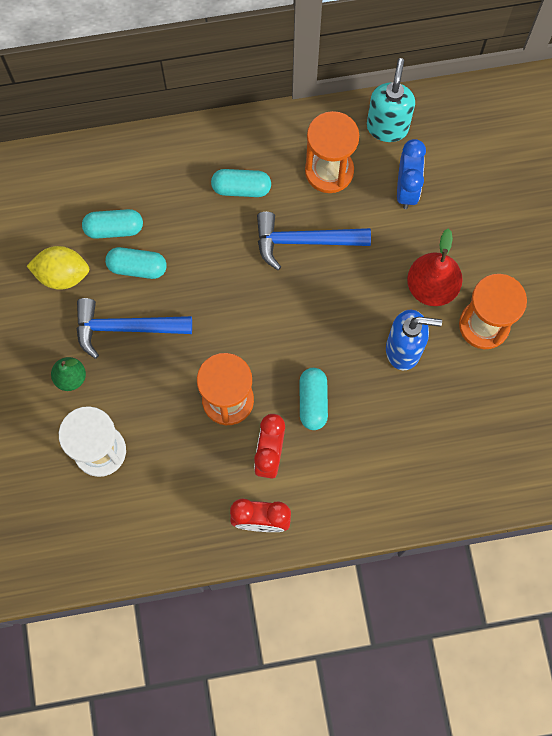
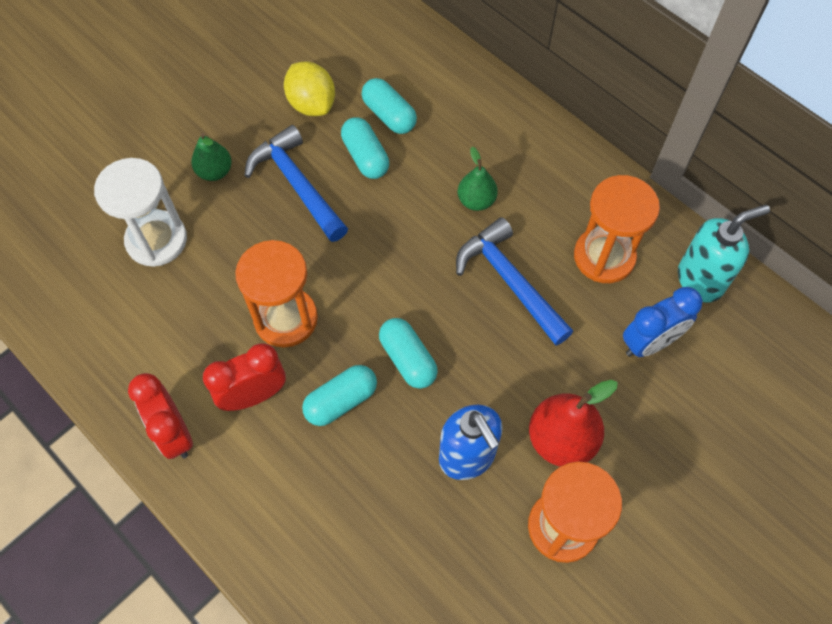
camera: 55 degrees right, 10 degrees down
(228, 219) = (476, 201): none -> green pear
(241, 188) = (518, 191): turquoise capsule -> turquoise capsule (408, 359)

